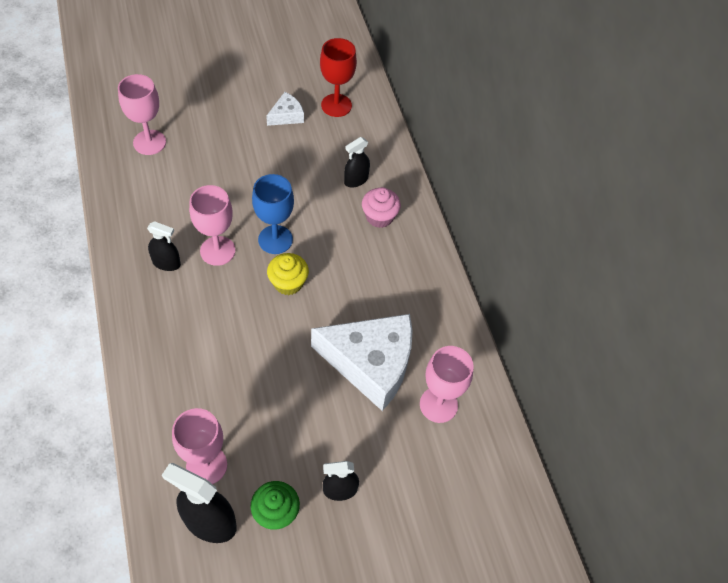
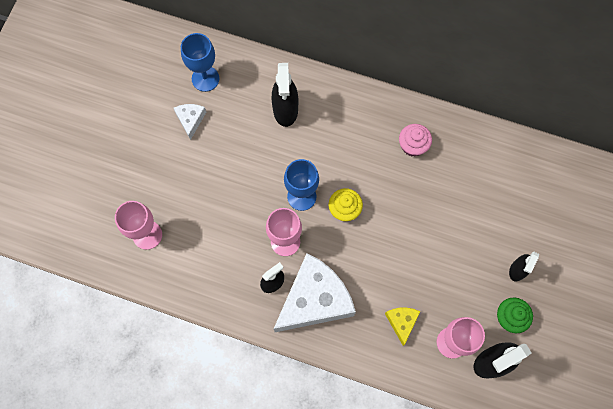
camera: 50 degrees left, 15 degrees up
(198, 402) = (401, 322): none -> yellow cheese
(336, 105) = (205, 79): red goblet -> blue goblet
(356, 180) = (285, 109): black spray bottle -> black spray bottle, size x1.64
(371, 363) = (441, 195): white cheese -> white cheese (314, 299)
(379, 217) = (328, 115): pink cupcake -> pink cupcake (412, 146)
(438, 404) = (496, 173): pink goblet -> none

